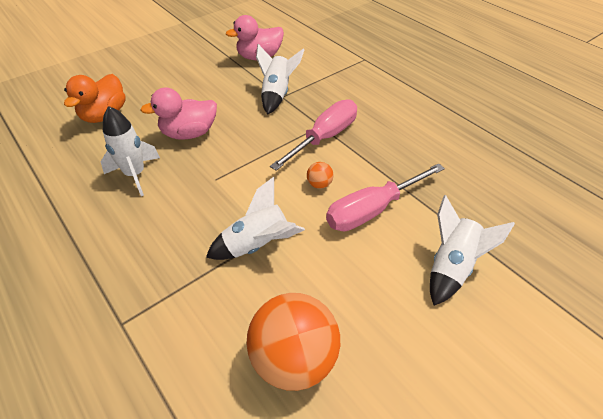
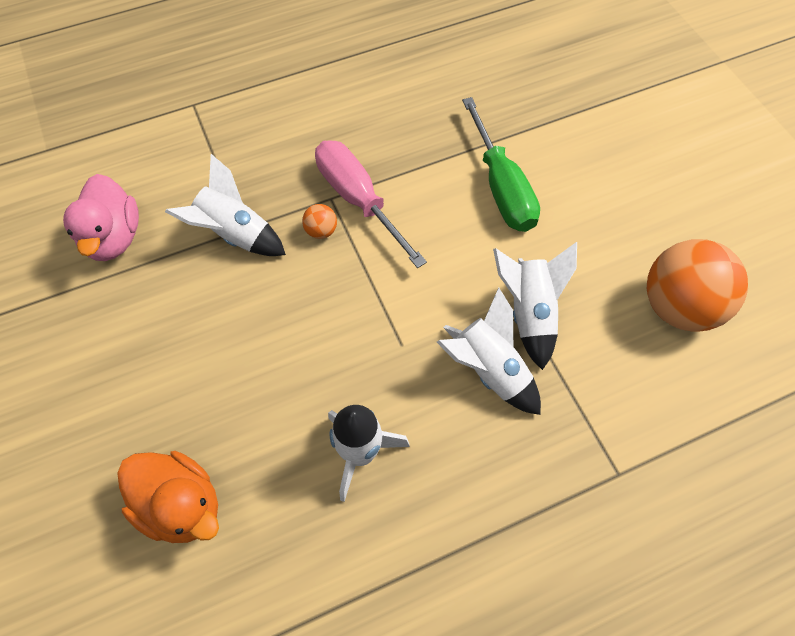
camera: 75 degrees left, 15 degrees up
(189, 133) = (287, 369): pink duck -> none
(319, 184) = (445, 227): orange ball -> orange ball (321, 231)
(371, 210) = (501, 188): pink screwdriver -> green screwdriver
(451, 267) = (591, 146): white rocket -> white rocket (489, 370)

